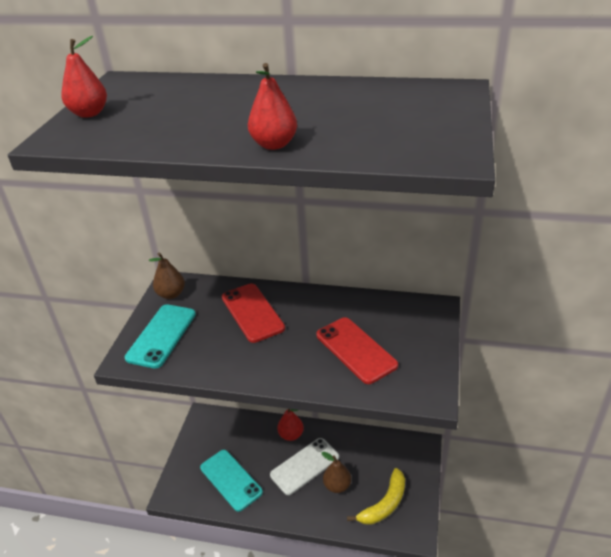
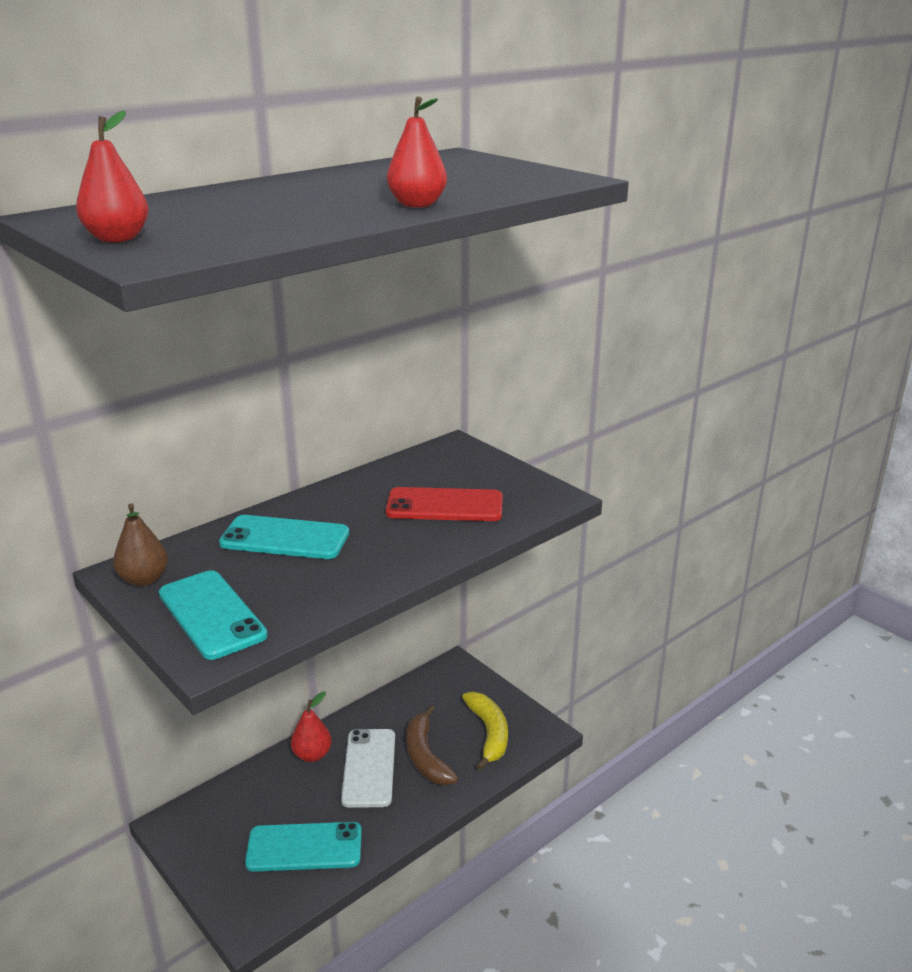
camera: 55 degrees left, 10 degrees down
(252, 312) = (285, 538): red phone -> turquoise phone
(337, 485) = (425, 756): brown pear -> brown banana

